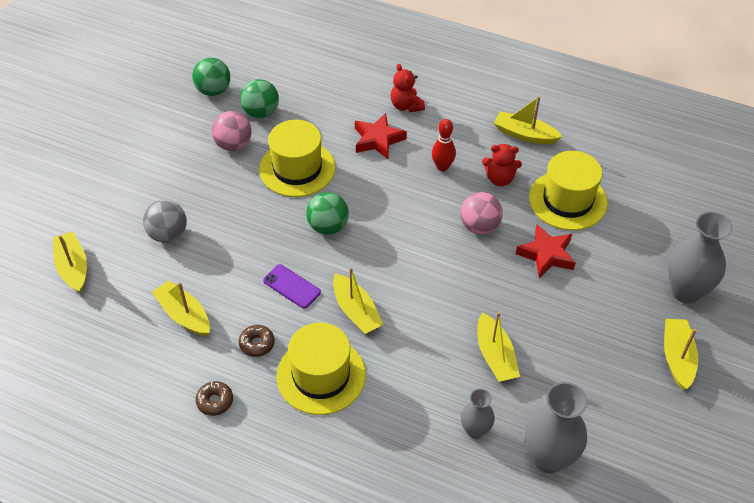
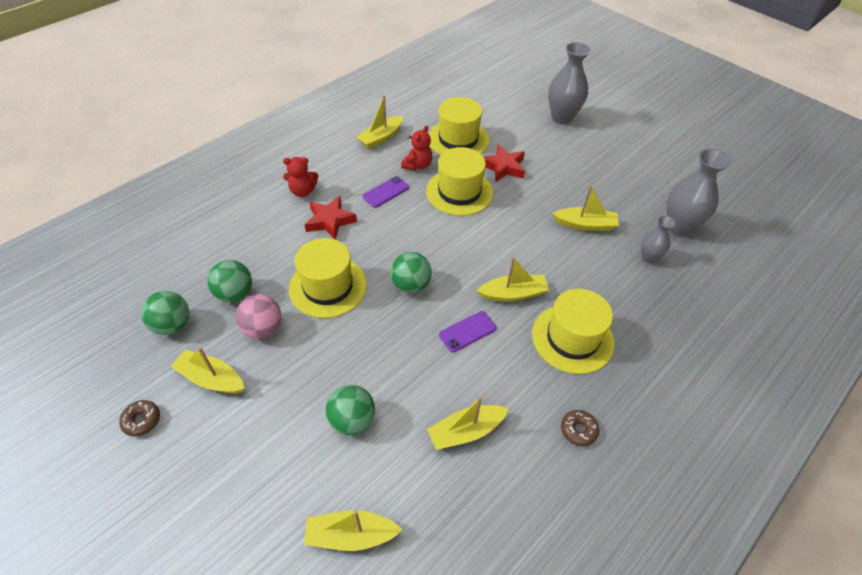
camera: 70 degrees left, 0 degrees up
(168, 234) = (352, 420): grey ball -> green ball
(257, 344) = (523, 377): brown donut -> brown donut (142, 420)
(442, 167) = (386, 192): red bowling pin -> purple phone
(479, 226) = (459, 192): pink ball -> yellow hat
(677, 357) = (613, 140): yellow boat -> yellow boat (211, 378)

